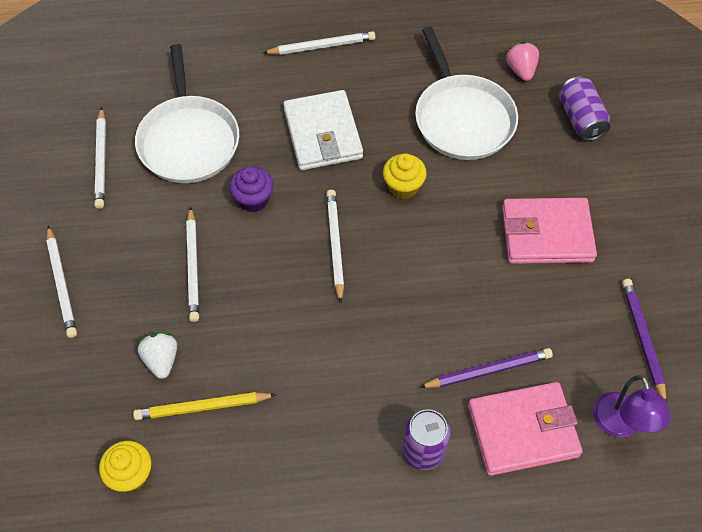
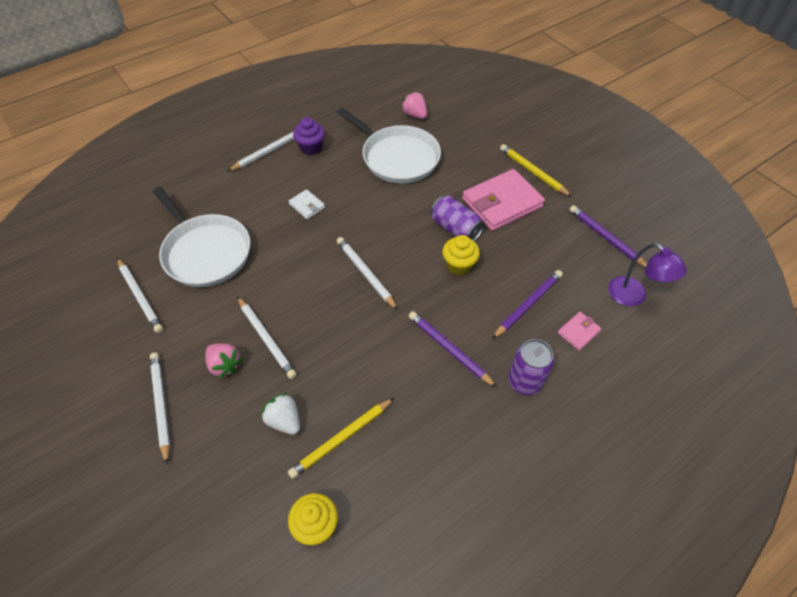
camera: 30 degrees left, 5 degrees down
(62, 284) = (161, 405): white pencil -> white pencil turned 150 degrees counterclockwise
(139, 274) = (225, 365): none -> pink strawberry
(253, 200) = (284, 270): purple cupcake -> purple cupcake (311, 148)
(322, 134) = (307, 206): white wallet -> white wallet, size x0.46
(367, 374) = (449, 349): none -> purple pencil
(403, 187) = (387, 215): yellow cupcake -> yellow cupcake (459, 265)
(523, 431) = (578, 332): pink wallet -> pink wallet, size x0.46
(580, 119) = (472, 128): purple can -> purple can (455, 228)
(614, 212) = (532, 172): none -> yellow pencil

